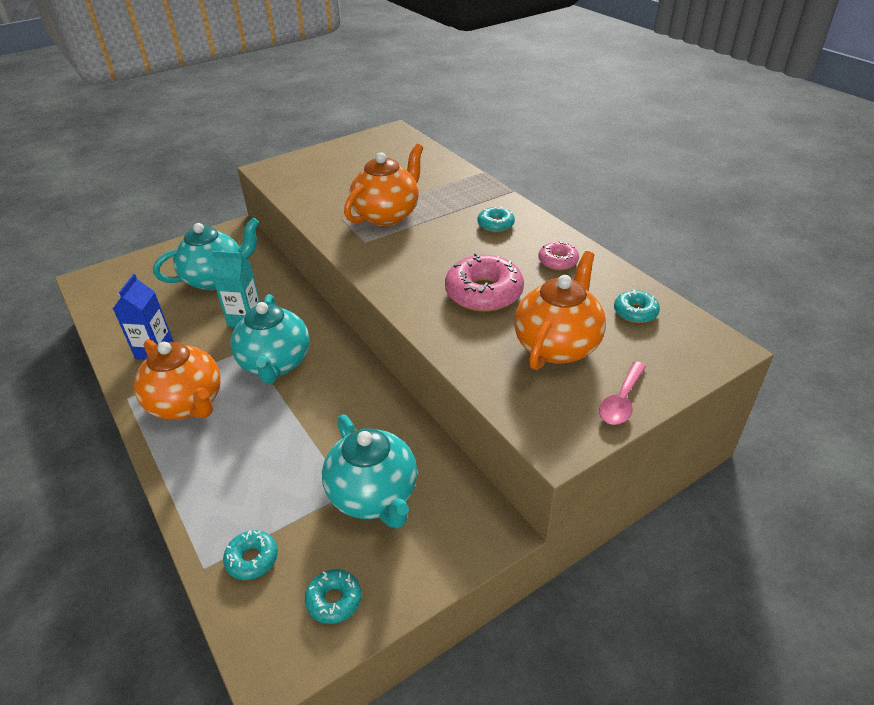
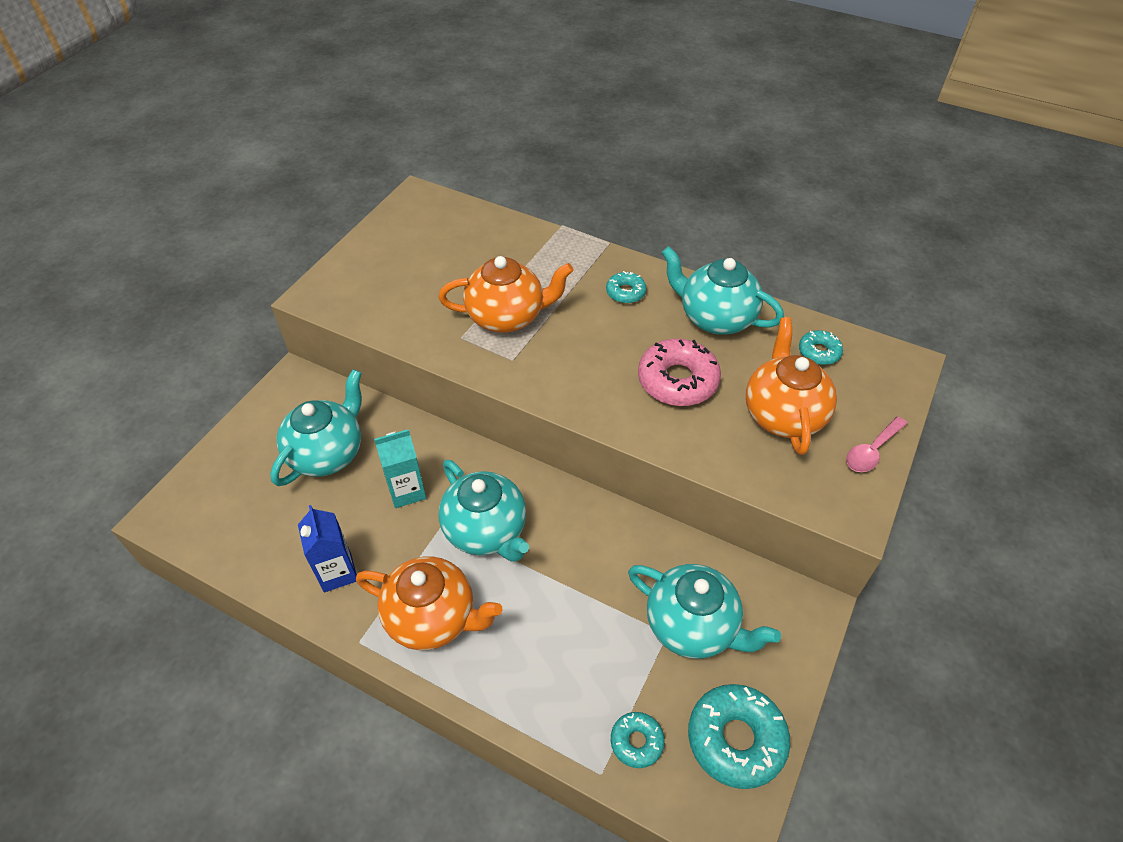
camera: 30 degrees left, 10 degrees up
(334, 600) = (736, 739): turquoise donut -> turquoise donut, size x1.85
(387, 215) = (507, 317): orange teapot -> orange teapot turned 75 degrees clockwise
(558, 261) = (715, 318): pink donut -> turquoise teapot
(621, 401) = (871, 451): pink spoon -> pink spoon turned 45 degrees clockwise

